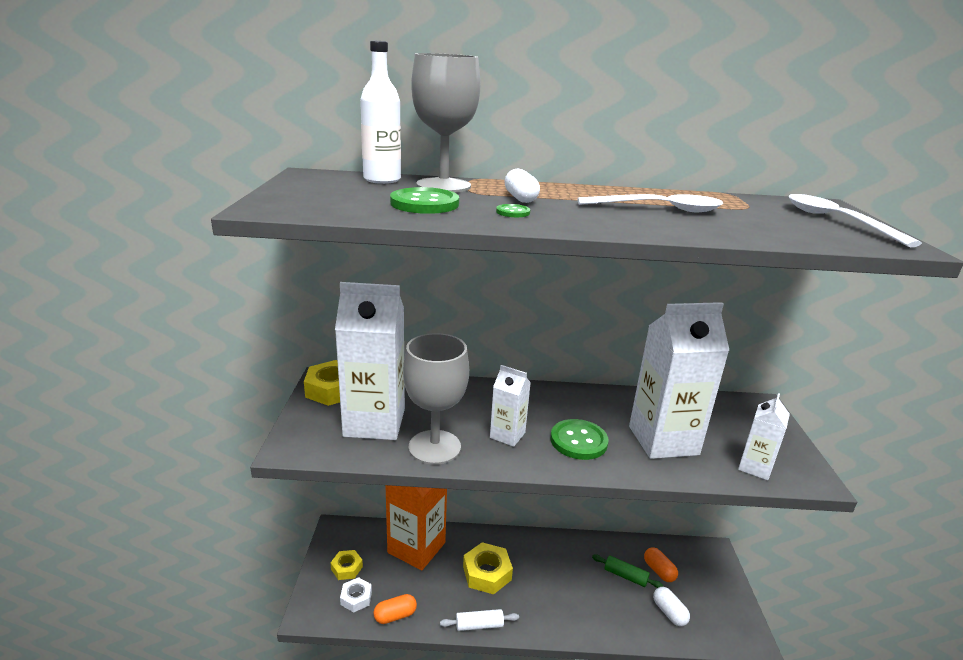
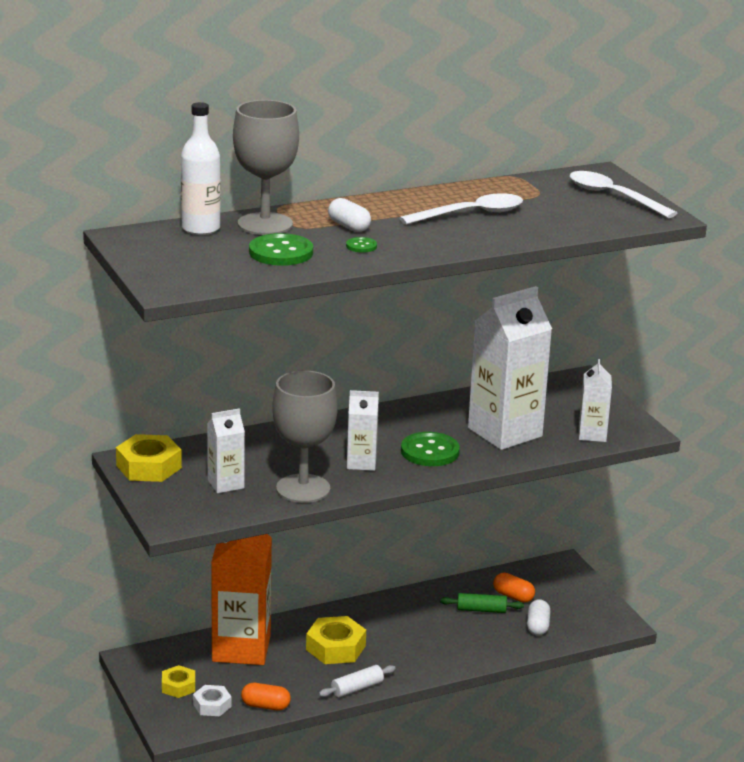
camera: 25 degrees left, 0 degrees up
(374, 423) = (225, 484): white carton -> white carton, size x0.51
(395, 615) = (265, 706): orange capsule -> orange capsule turned 60 degrees clockwise
(669, 612) = (538, 626): white capsule -> white capsule turned 60 degrees clockwise

